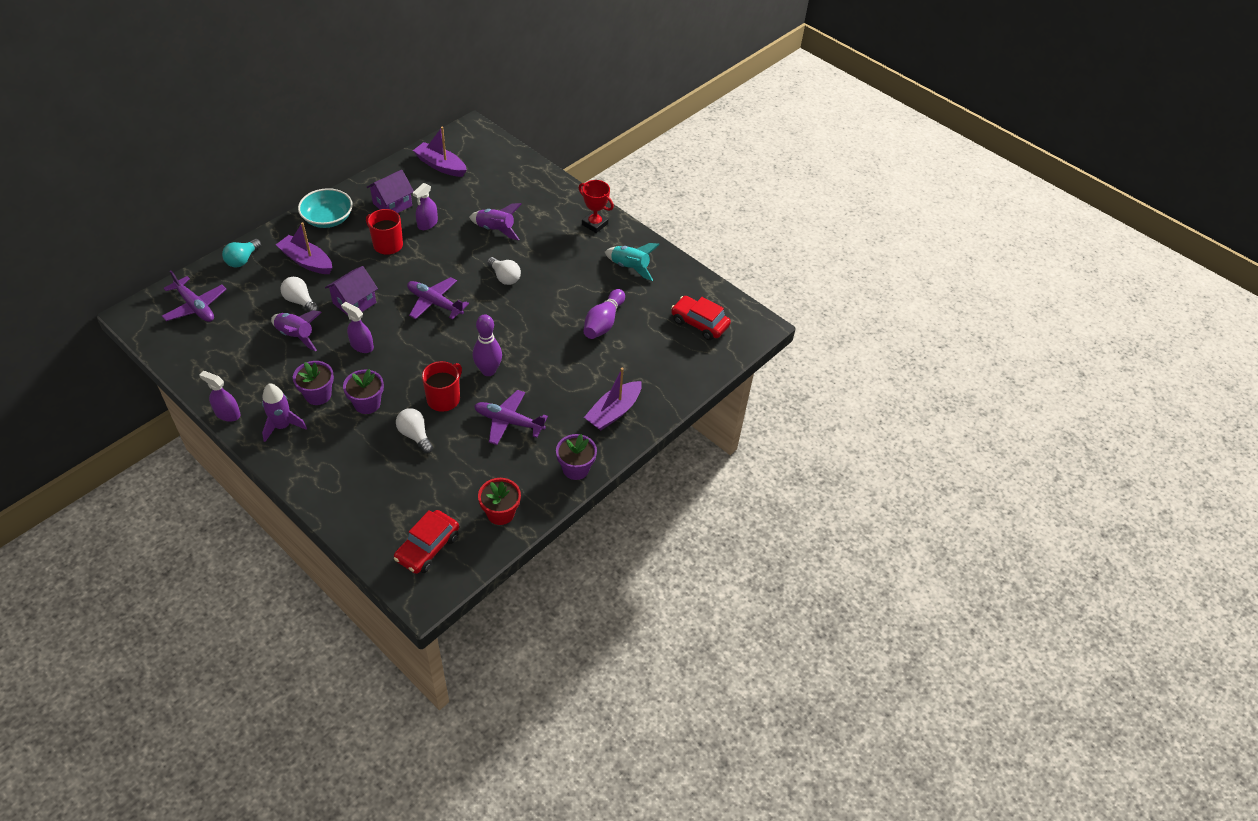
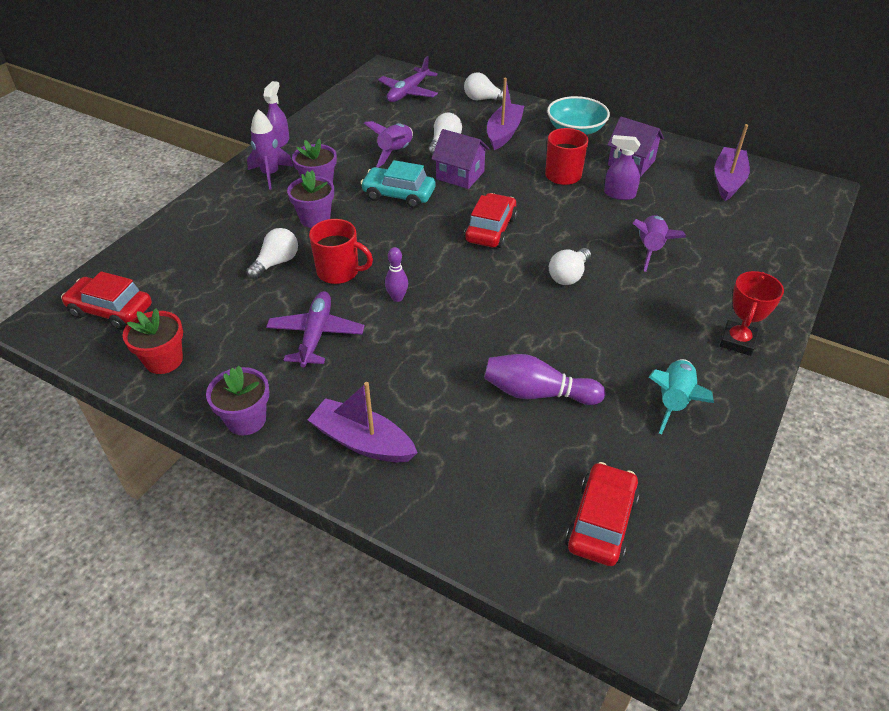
camera: 80 degrees right, 5 degrees down
(242, 260) = (483, 99): turquoise light bulb -> white light bulb
(362, 346) = (399, 195): purple spray bottle -> turquoise car
(434, 303) = (490, 229): purple plane -> red car
(488, 371) = (397, 298): purple bowling pin -> purple bowling pin, size x0.59

